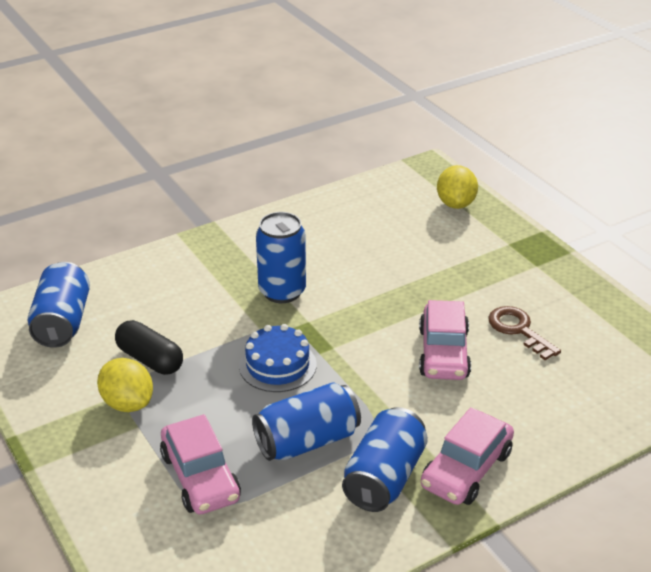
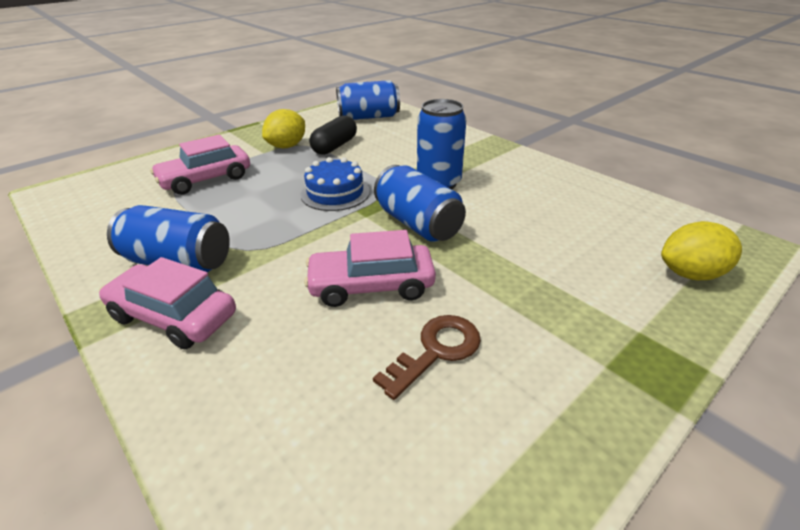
camera: 80 degrees right, 0 degrees up
(307, 441) = (237, 217): blue can -> blue can (418, 224)

